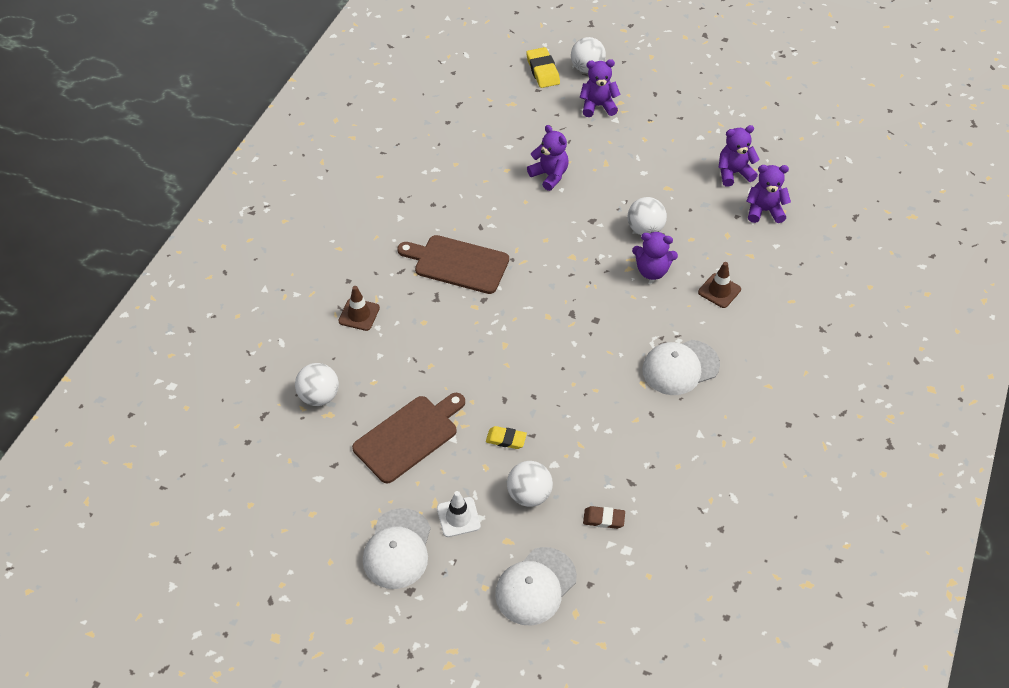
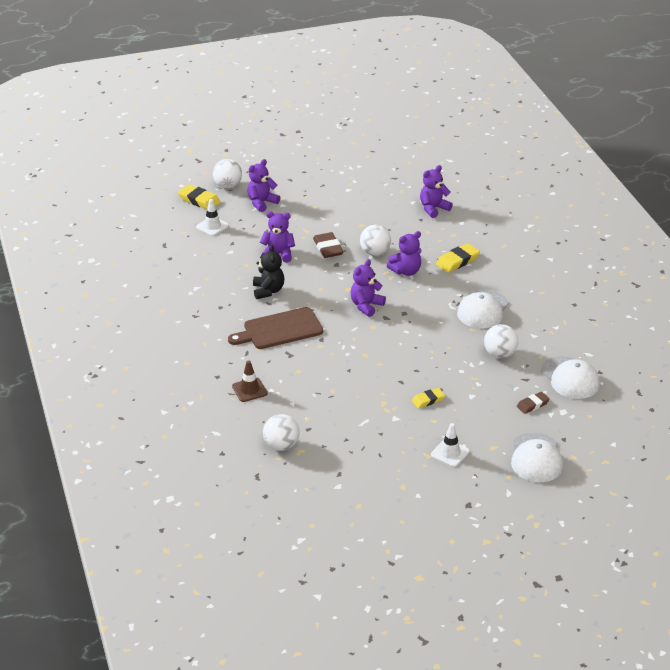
camera: 40 degrees left, 15 degrees down
(397, 549) = (434, 490): white cap -> white cap (570, 378)
(409, 436) = (367, 432): brown cutting board -> none
(495, 212) = (268, 291): none -> black teddy bear
(523, 108) = (212, 226): none -> white traffic cone
(529, 495) = (476, 418): white ball -> white ball (499, 354)
(604, 196) = (328, 248): none -> brown eraser
(719, 291) = (457, 261): brown traffic cone -> yellow eraser
(734, 173) = (392, 198): purple teddy bear -> purple teddy bear (366, 306)

